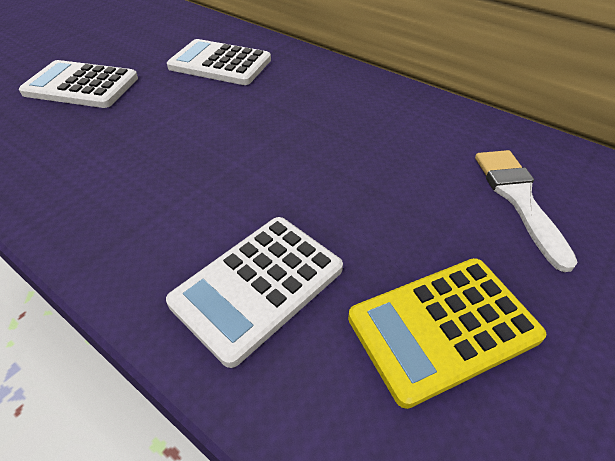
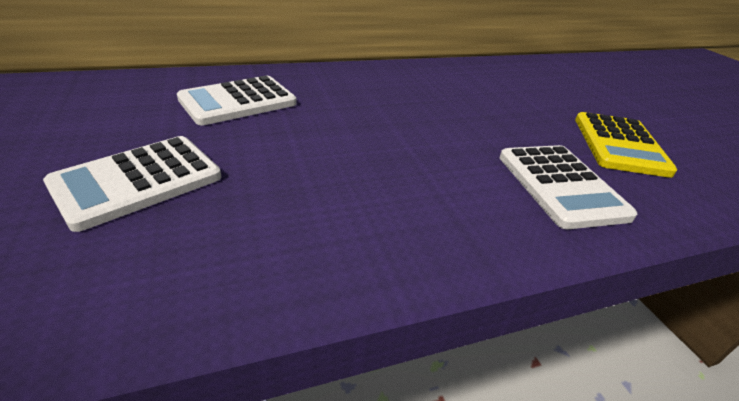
camera: 60 degrees left, 10 degrees down
(518, 199) = (530, 88): white brush -> none

